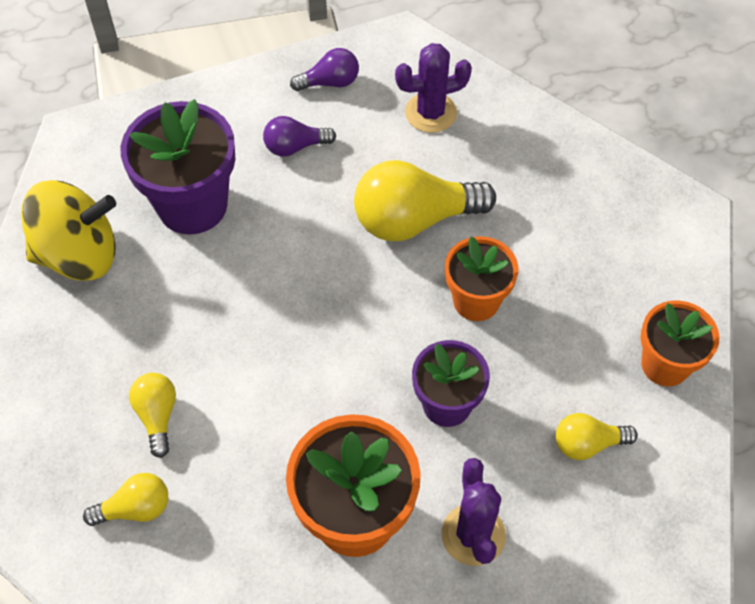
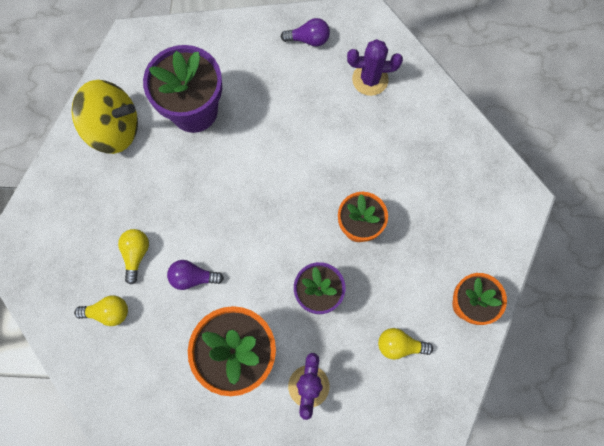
camera: 15 degrees right, 15 degrees up
(295, 146) = (272, 83): purple light bulb -> purple light bulb (193, 277)
(414, 219) = (335, 157): yellow light bulb -> none

